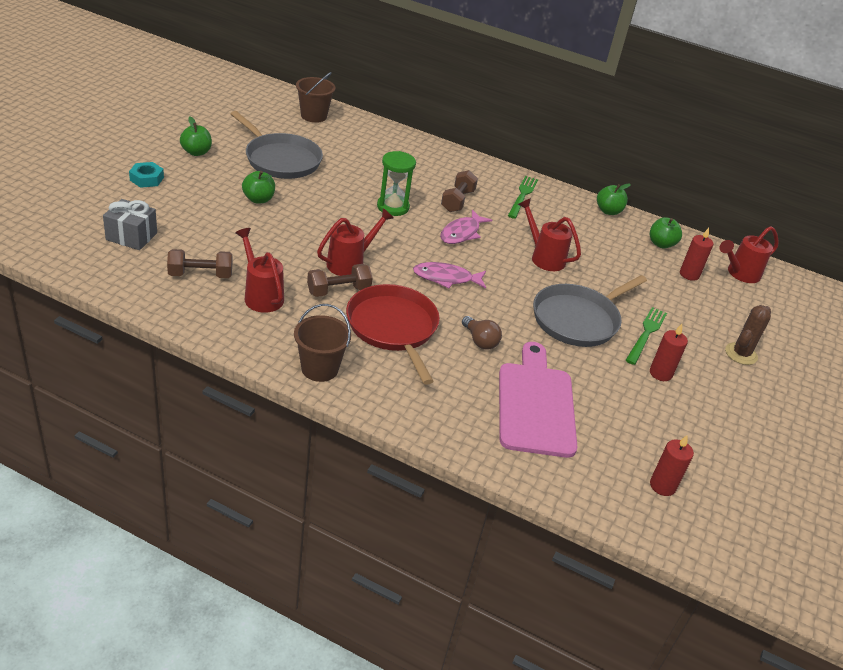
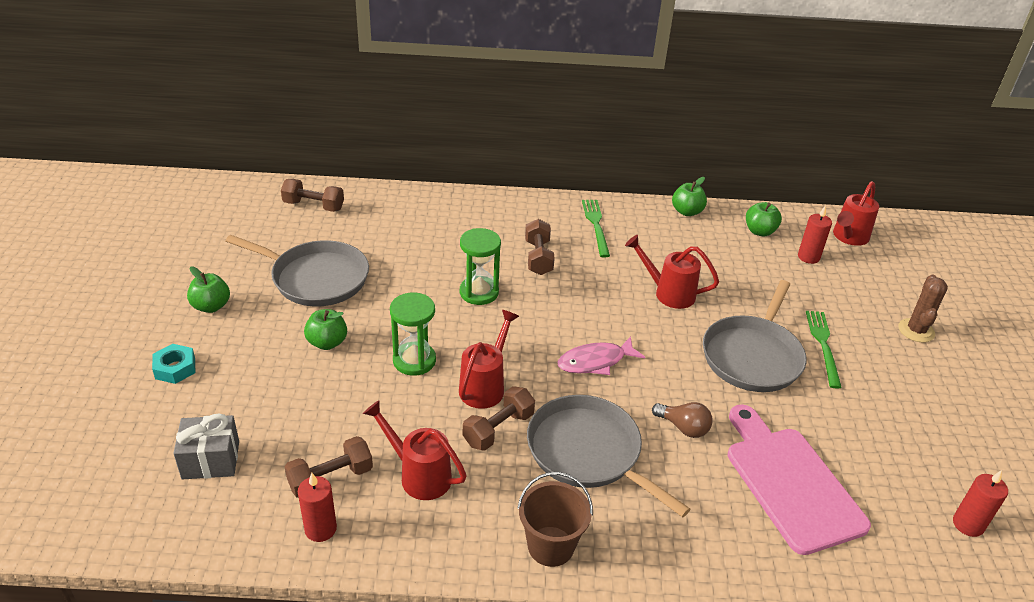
camera: 20 degrees left, 0 degrees up
(311, 230) = (414, 360): none -> green hourglass
(313, 116) = (314, 206): brown bucket -> brown dumbbell
(393, 328) = (588, 452): red pan -> grey pan
(462, 233) = (570, 297): pink fish -> none
(660, 373) = (869, 387): red candle -> red candle (320, 529)

